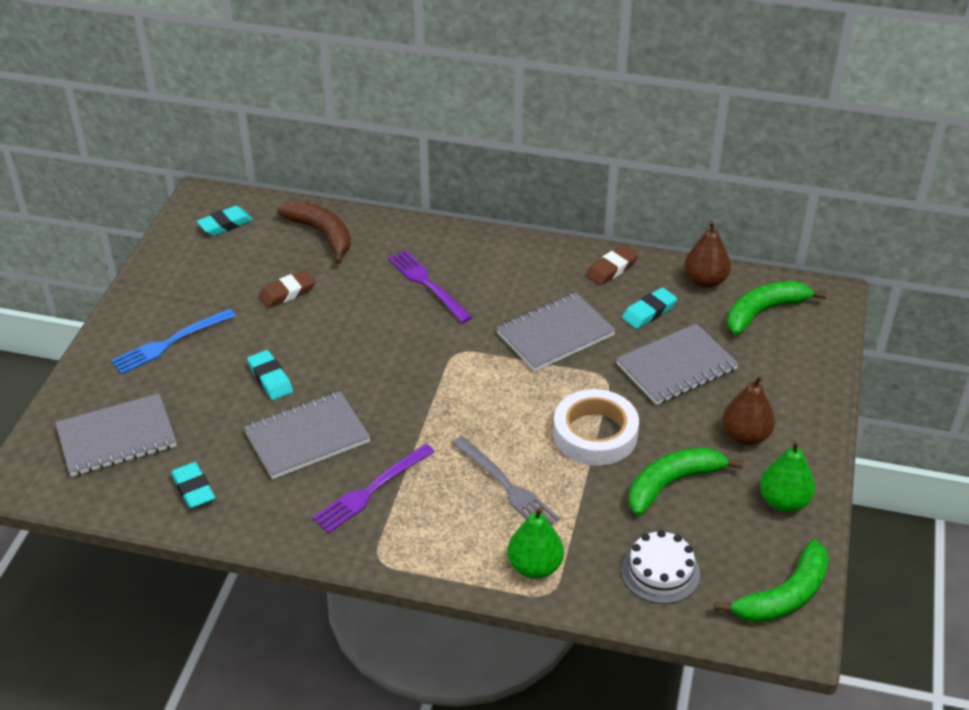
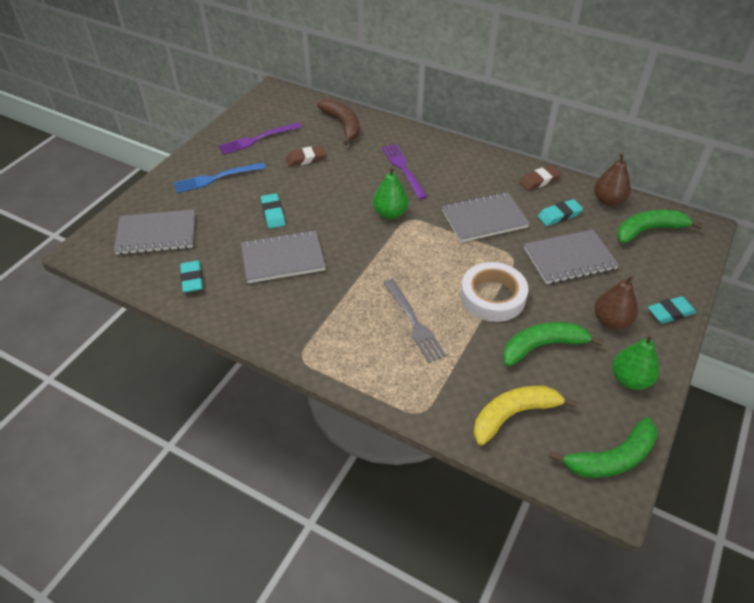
camera: 15 degrees right, 5 degrees up
(225, 224) = (282, 109): turquoise eraser -> turquoise eraser (670, 312)
(371, 490) = (314, 305): purple fork -> purple fork (257, 139)
(535, 567) = (416, 389): green pear -> green pear (390, 213)
(660, 571) = (513, 415): white cake -> yellow banana

